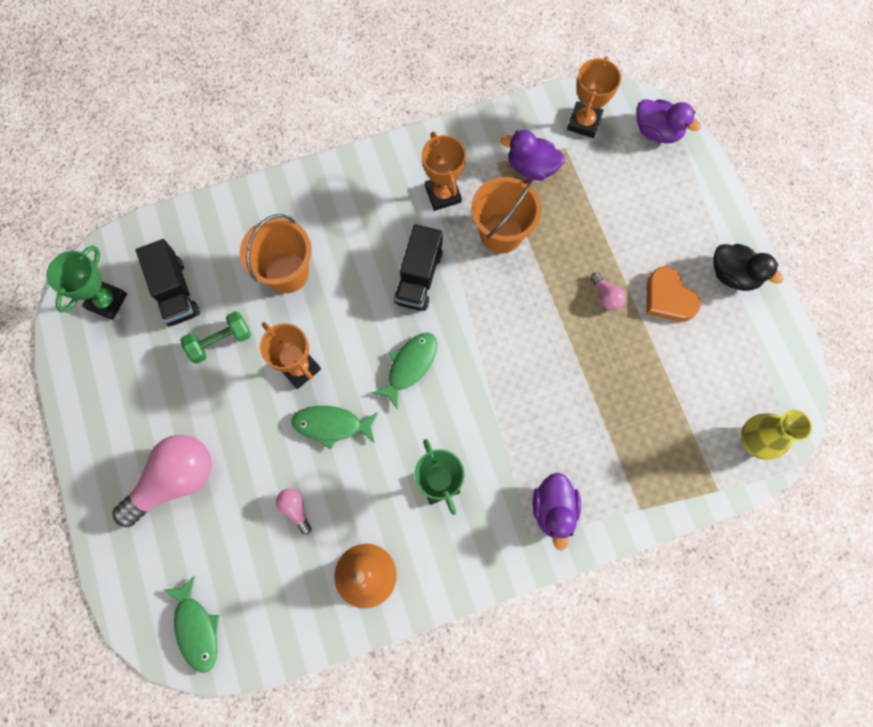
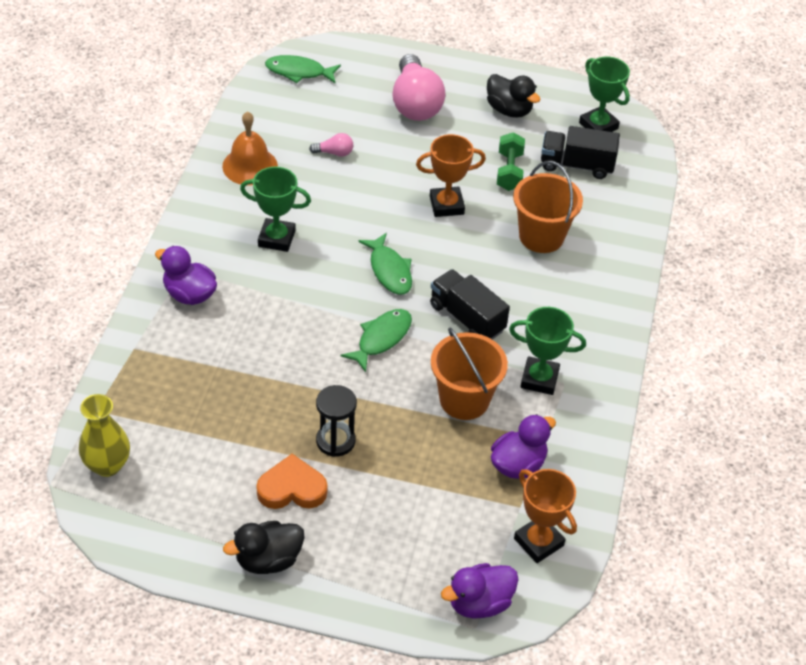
camera: 120 degrees right, 25 degrees down
(131, 389) = (509, 110): none -> black duck
(332, 425) = (381, 201): green fish -> green fish (381, 338)
(443, 194) = (539, 379): orange trophy -> green trophy
(606, 296) = (335, 441): pink light bulb -> black hourglass

